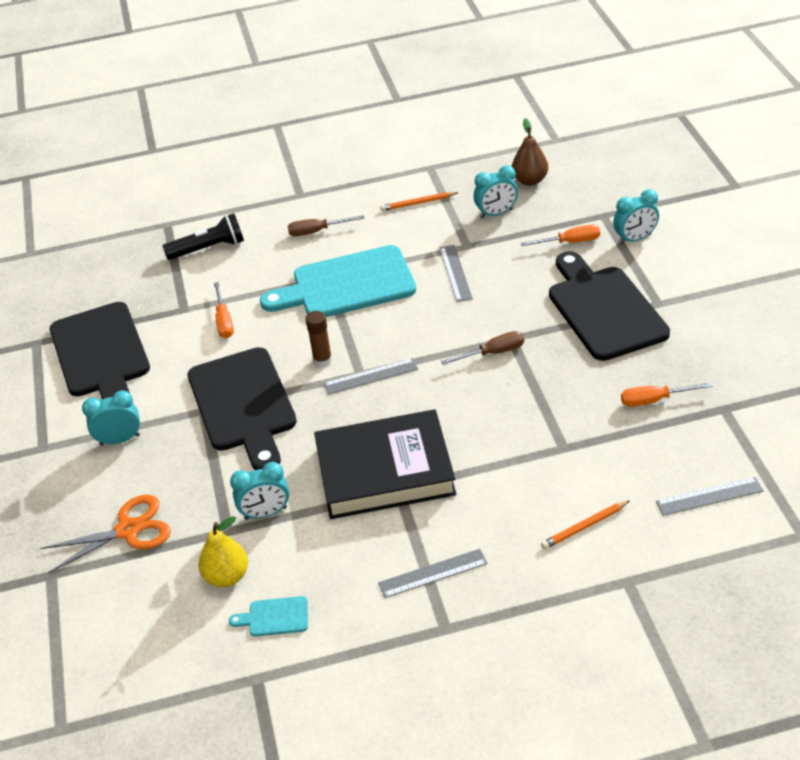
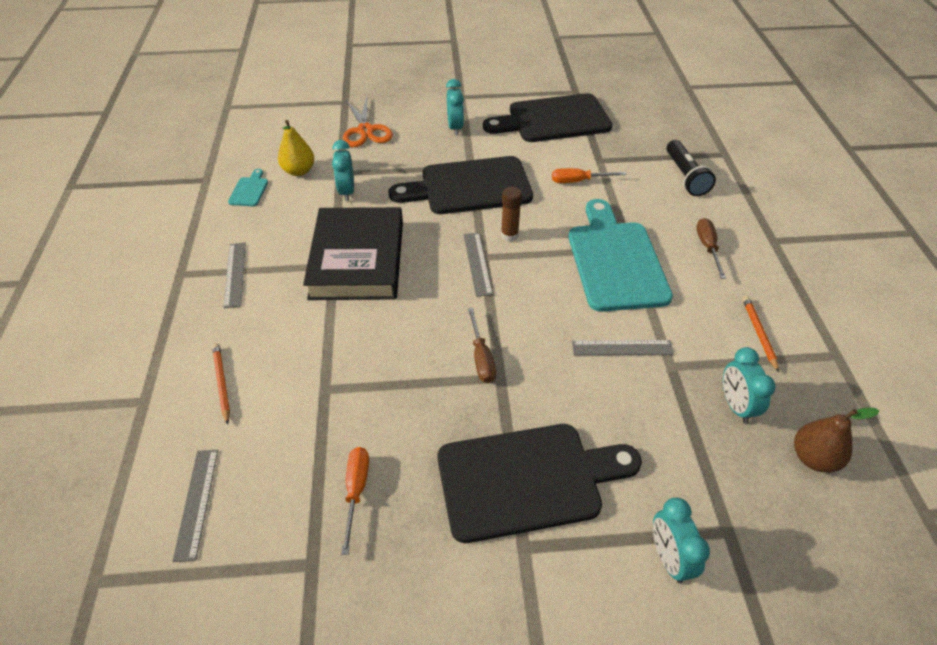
camera: 95 degrees right, 5 degrees up
(570, 242) = (668, 474): orange screwdriver -> none

